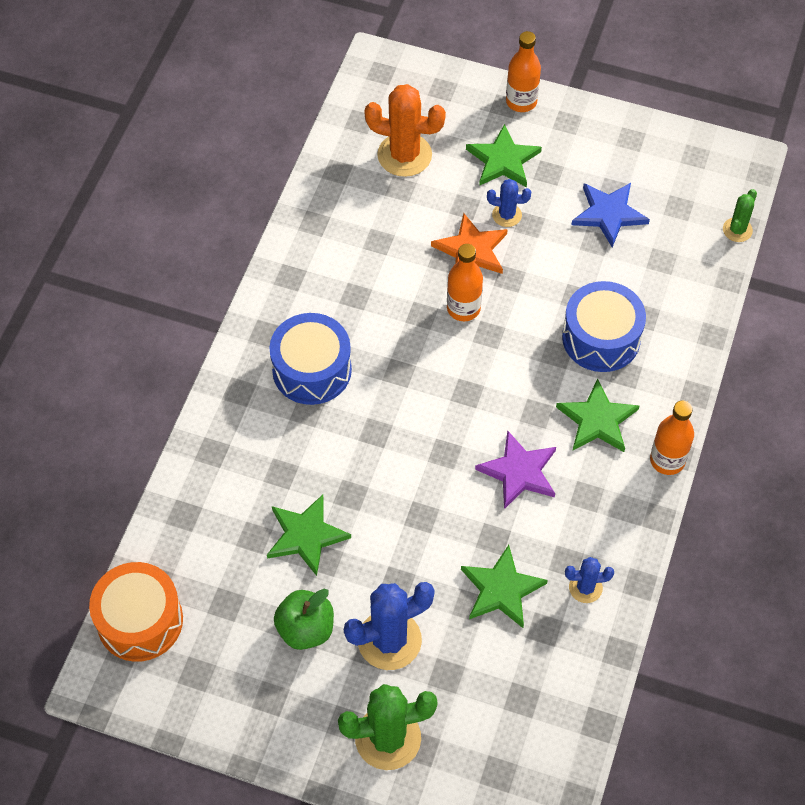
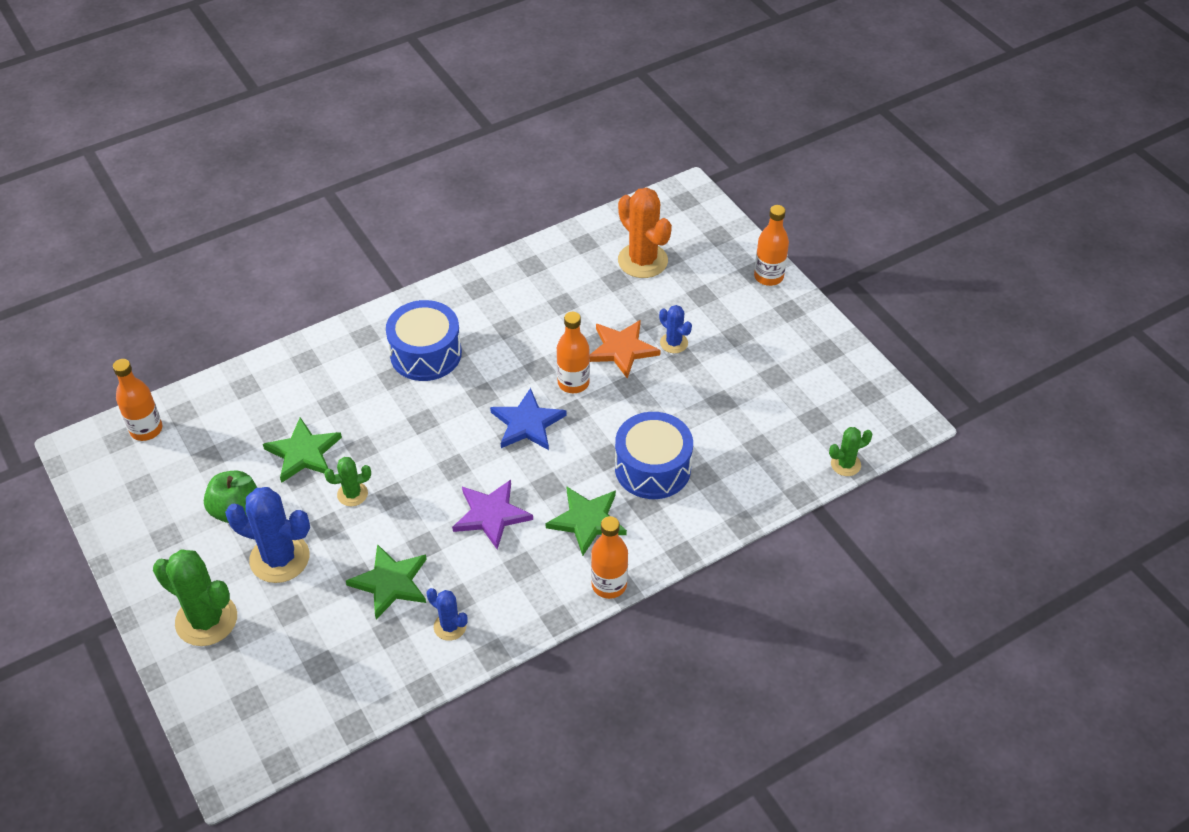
camera: 40 degrees right, 10 degrees down
(140, 621) = (146, 430): orange drum -> orange bottle
(388, 540) = (352, 494): none -> green cactus
(503, 160) = (711, 306): green star -> none
(608, 214) = (752, 390): blue star -> blue star (527, 423)

